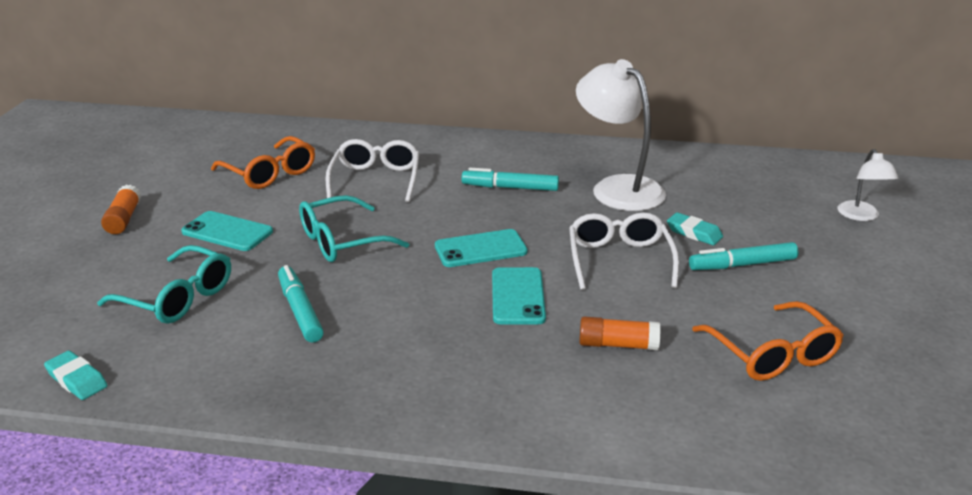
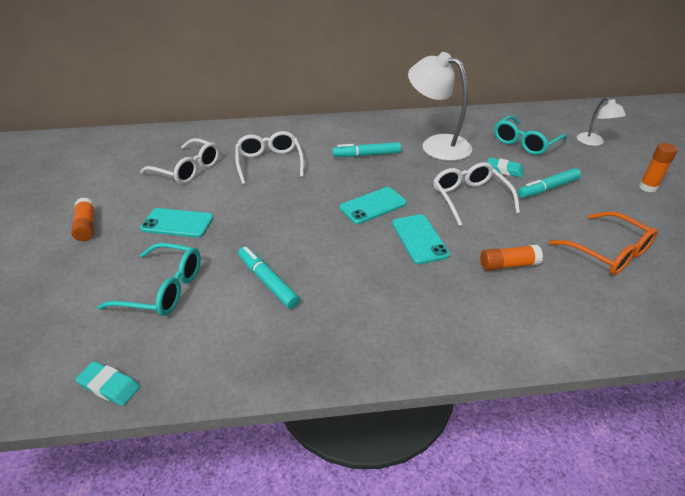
camera: 15 degrees left, 10 degrees up
(270, 173) = (188, 169): orange glasses -> white glasses
(342, 241) = (270, 216): turquoise glasses -> turquoise glasses (525, 143)
(900, 286) = (647, 187): none -> orange glue stick

